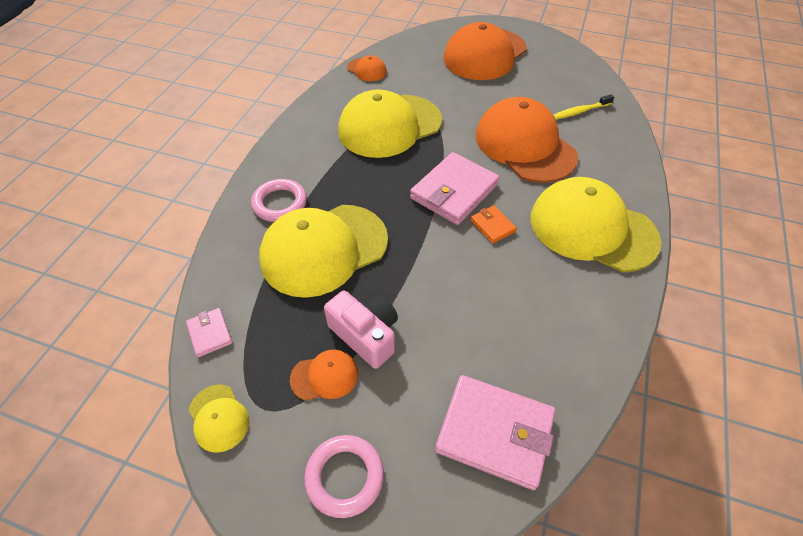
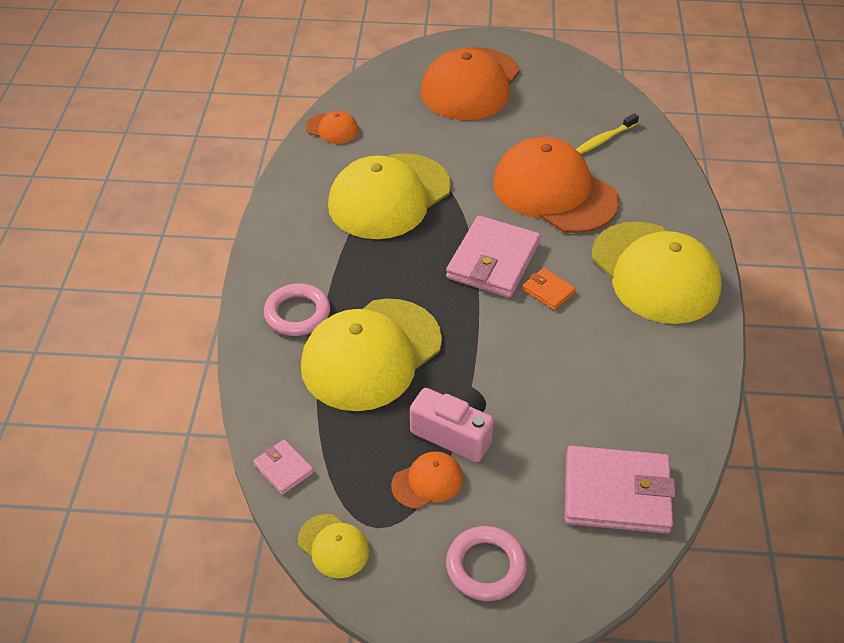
camera: 15 degrees left, 5 degrees down
(592, 228) = (655, 273): yellow cap -> yellow cap turned 135 degrees counterclockwise

